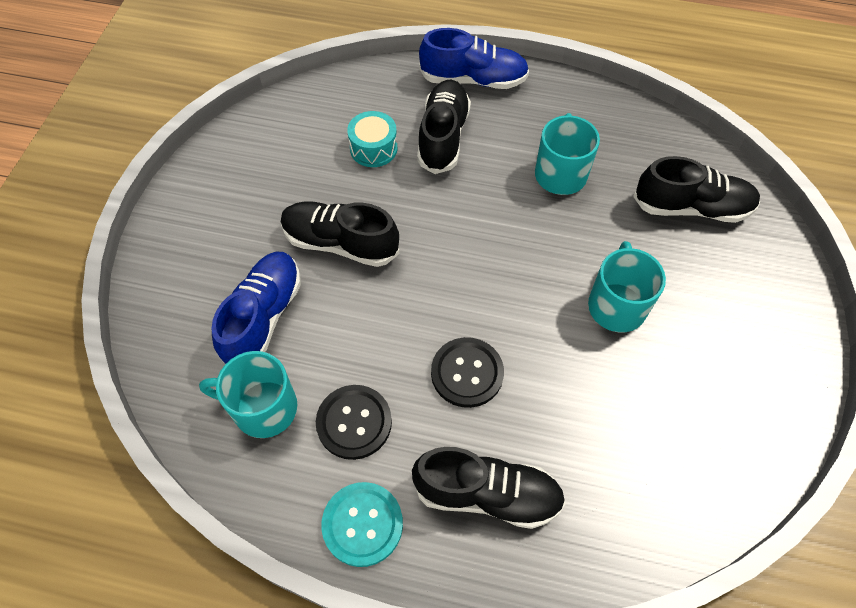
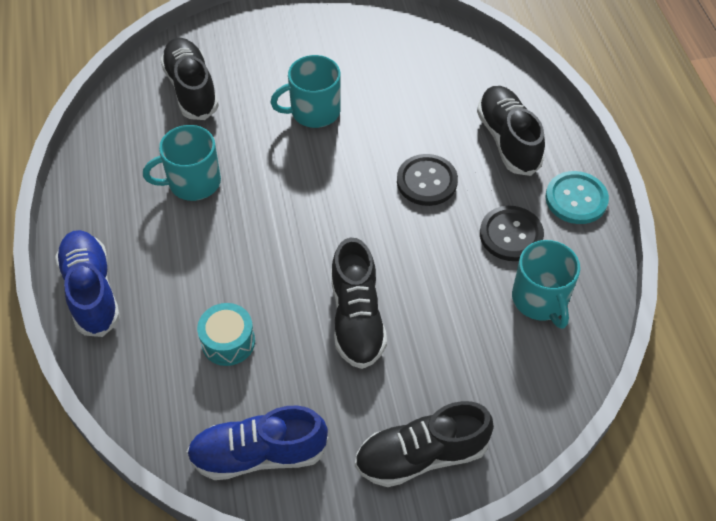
camera: 115 degrees left, 5 degrees down
(263, 317) = (464, 342): blue shoe -> blue shoe (258, 454)
(443, 136) = (185, 288): black shoe -> black shoe (421, 455)

